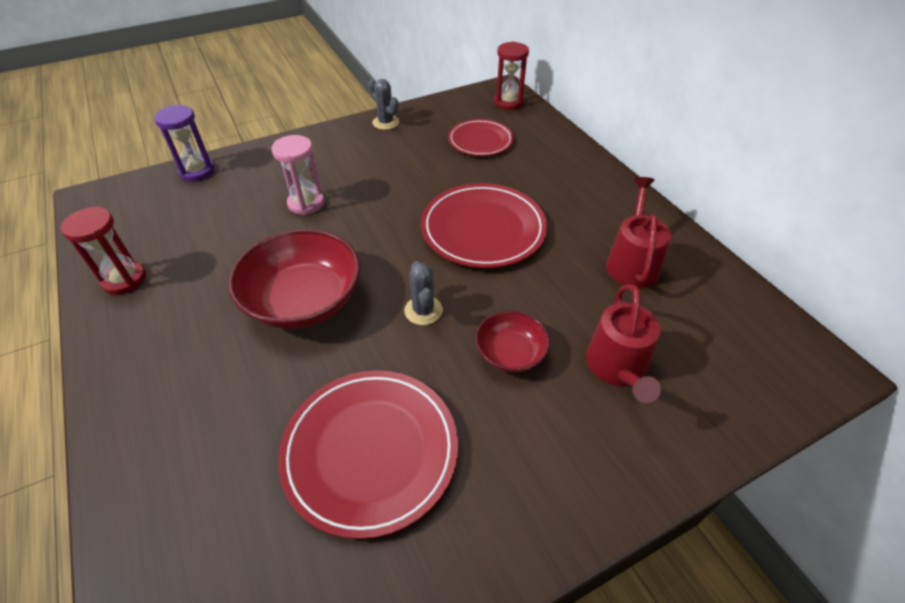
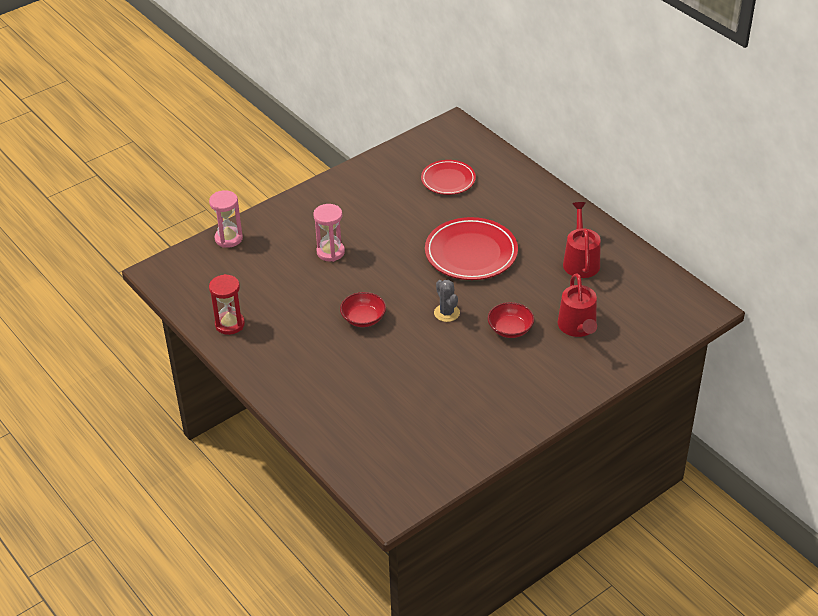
camera: 10 degrees left, 5 degrees down
(197, 171) = (228, 238): purple hourglass -> pink hourglass
(304, 300) = (363, 318): red bowl -> red bowl, size x0.54
(370, 451) = (442, 390): red plate -> none
(386, 122) = (363, 173): grey cactus -> none
(508, 102) = (462, 139): red hourglass -> none

